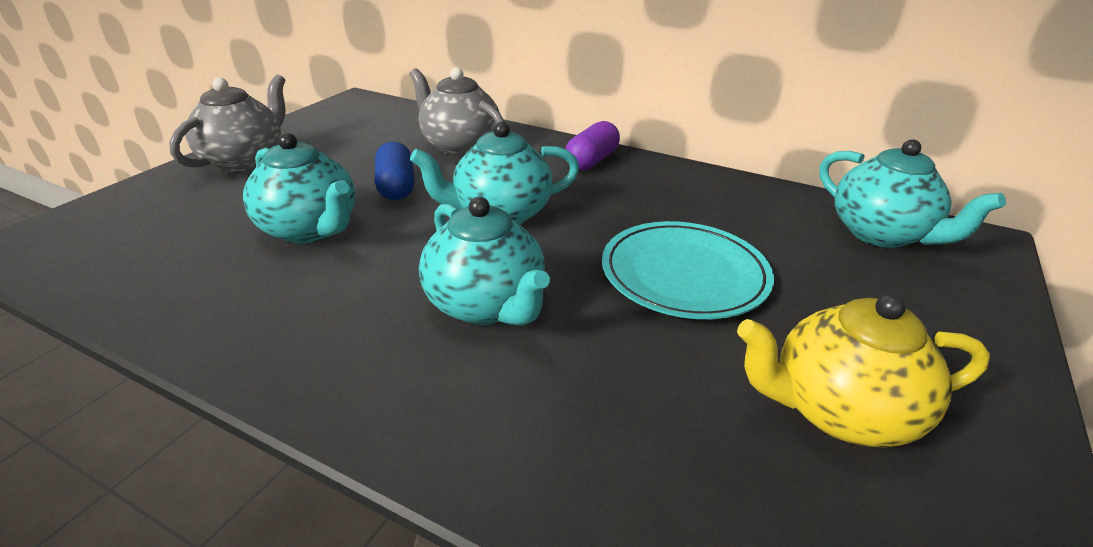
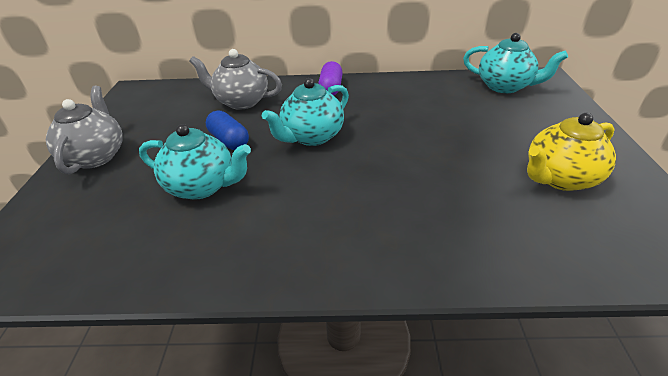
camera: 25 degrees left, 5 degrees up
(486, 305) = (358, 191): turquoise teapot -> none
(684, 274) = (439, 138): turquoise plate -> none

